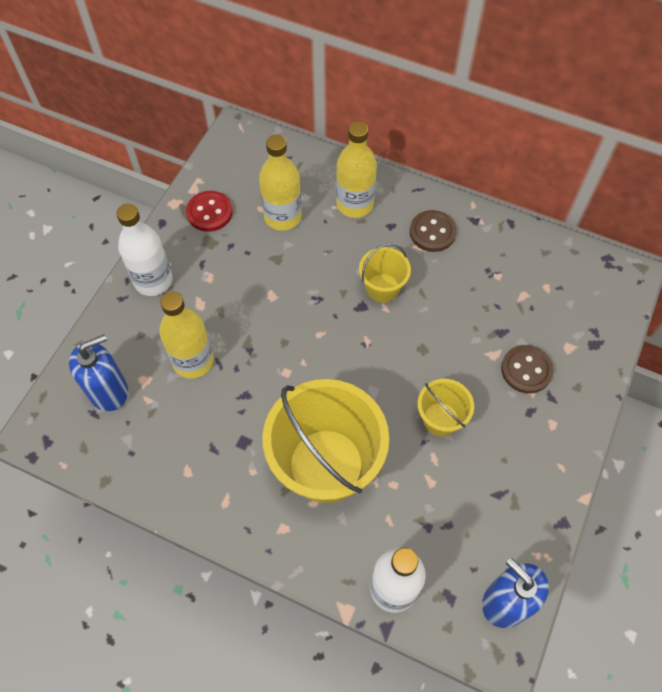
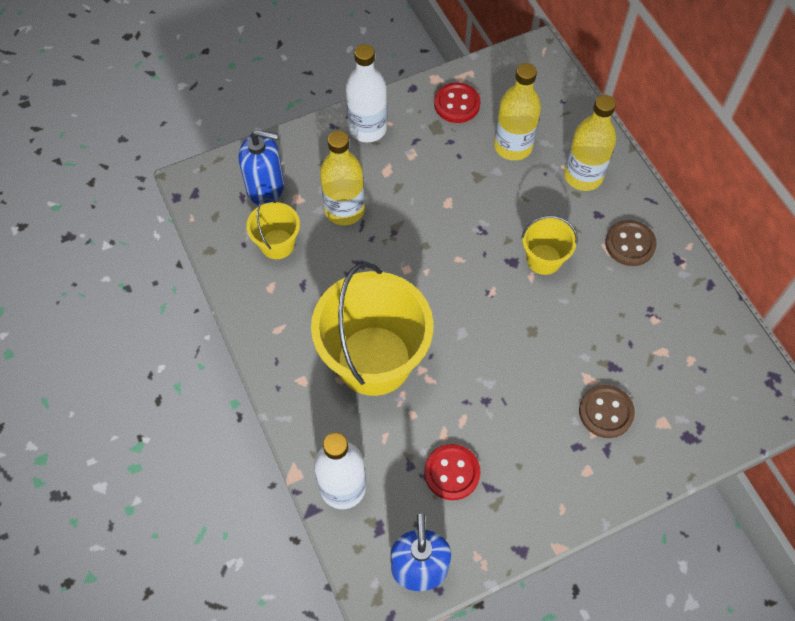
camera: 40 degrees right, 0 degrees up
(440, 419) = (496, 395): yellow bucket -> yellow bucket (277, 244)
(463, 506) = (452, 472): none -> red button

